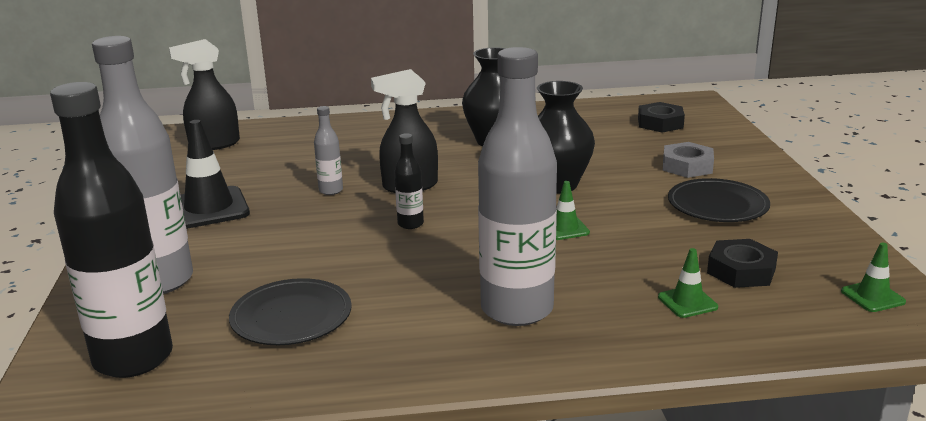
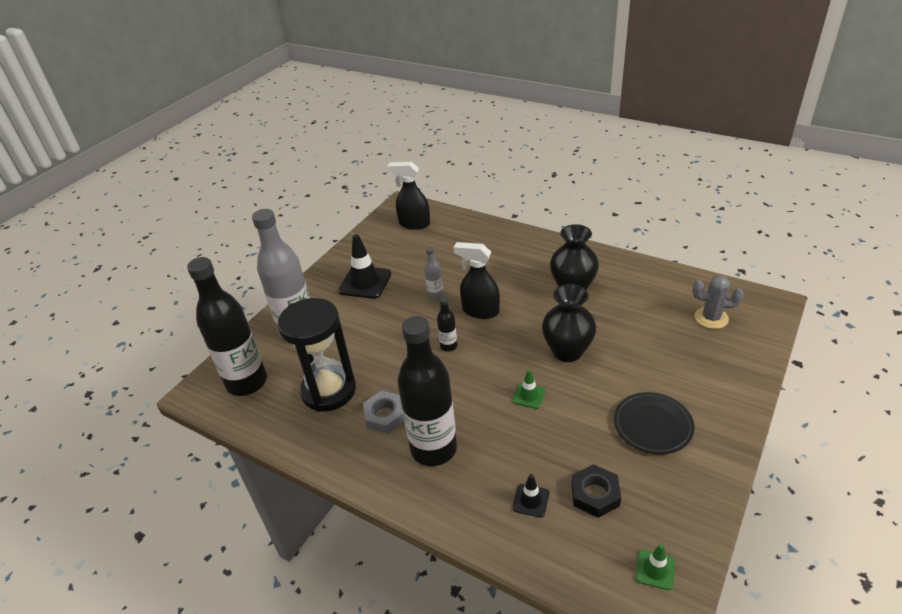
camera: 40 degrees right, 15 degrees up
(291, 316) = (329, 391): black plate -> black hourglass
(517, 309) = (433, 449): grey bottle -> black bottle
(660, 123) = (711, 318): black nut -> grey cactus
(687, 166) = (677, 375): grey nut -> grey nut (385, 415)
(687, 302) = (531, 500): green traffic cone -> black traffic cone

